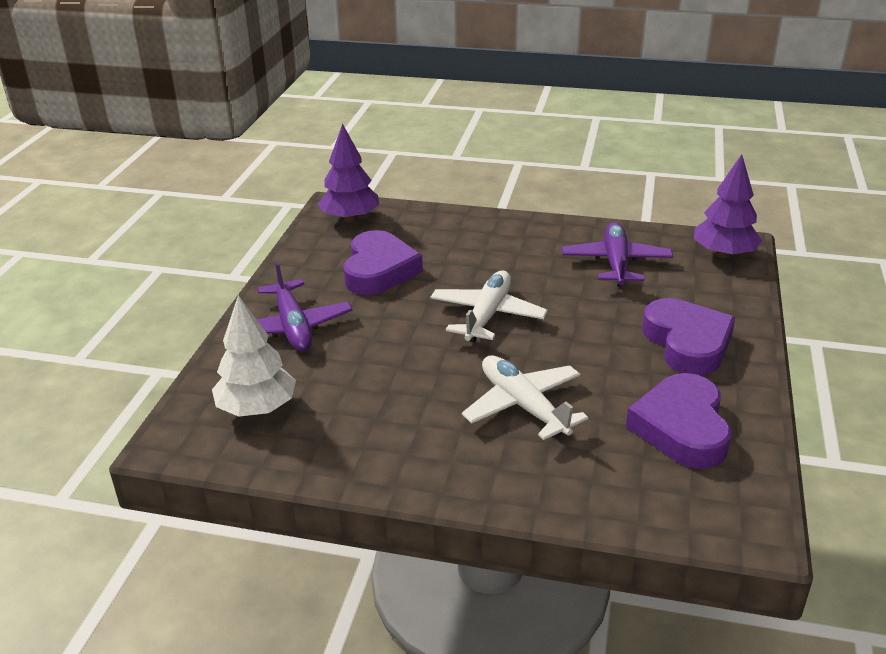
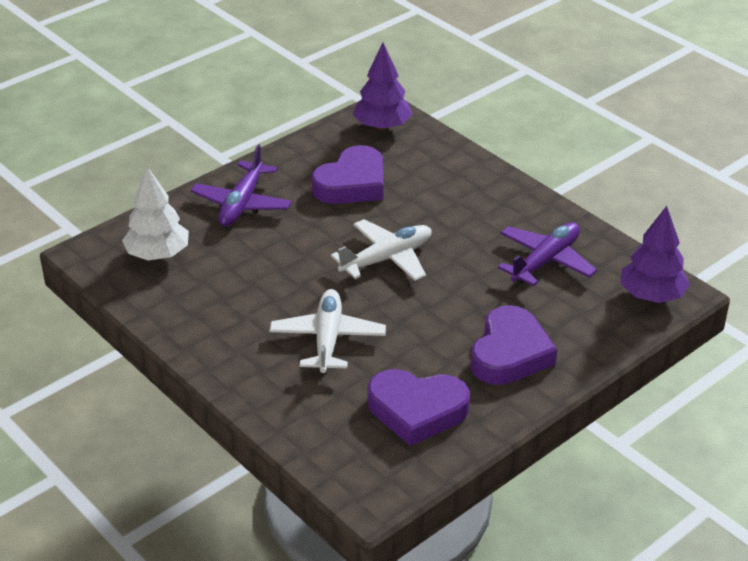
camera: 35 degrees right, 5 degrees up
(682, 428) = (417, 410): purple heart -> purple heart turned 120 degrees counterclockwise

